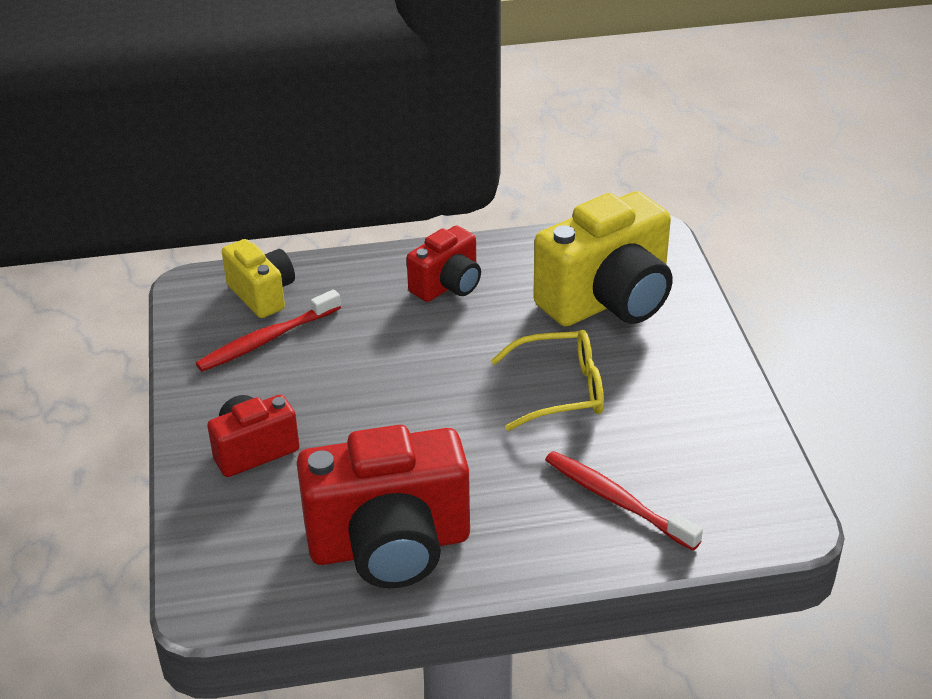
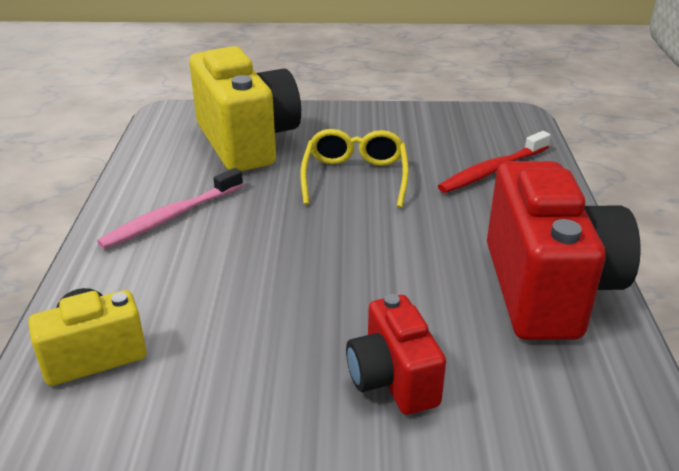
camera: 80 degrees left, 5 degrees down
(267, 340) = (189, 356): red toothbrush -> none
(448, 286) = (171, 217): red camera -> pink toothbrush

